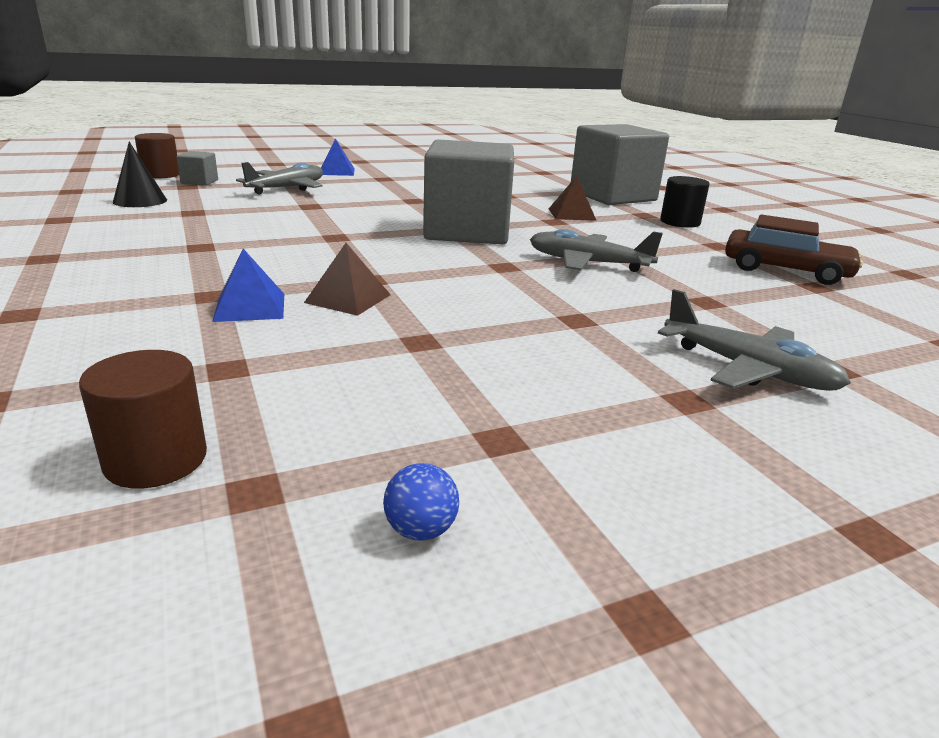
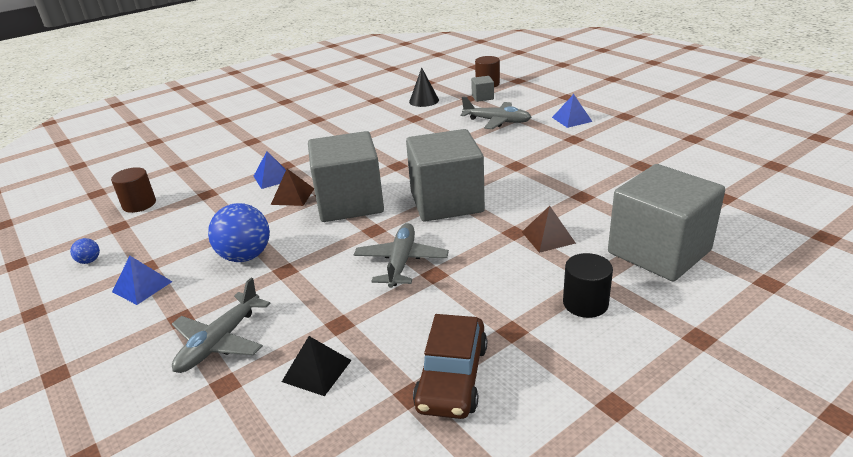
camera: 80 degrees right, 5 degrees up
(416, 269) = (350, 203): none -> grey cube
(521, 342) = (245, 256): none -> blue ball
(577, 441) = (142, 286): none -> blue pyramid
(793, 318) = (316, 371): none -> black pyramid

